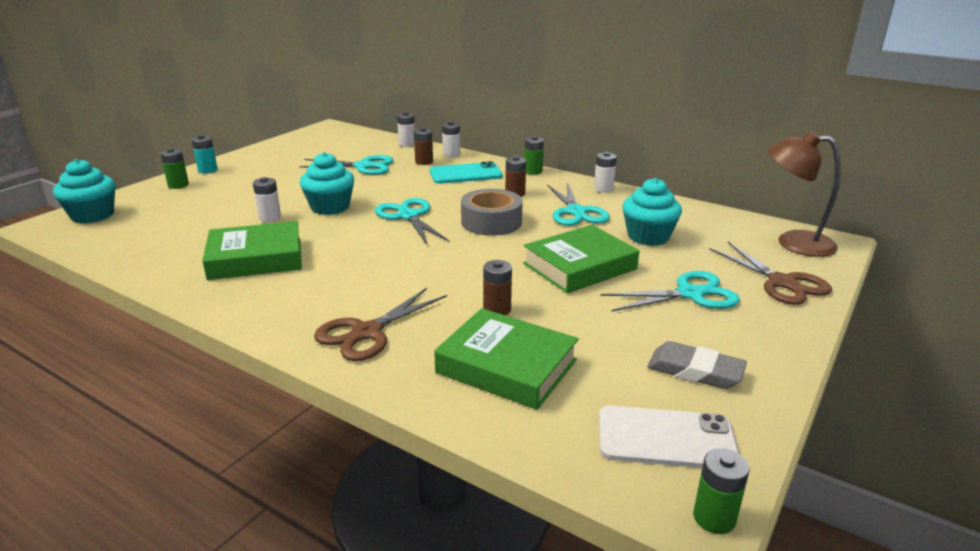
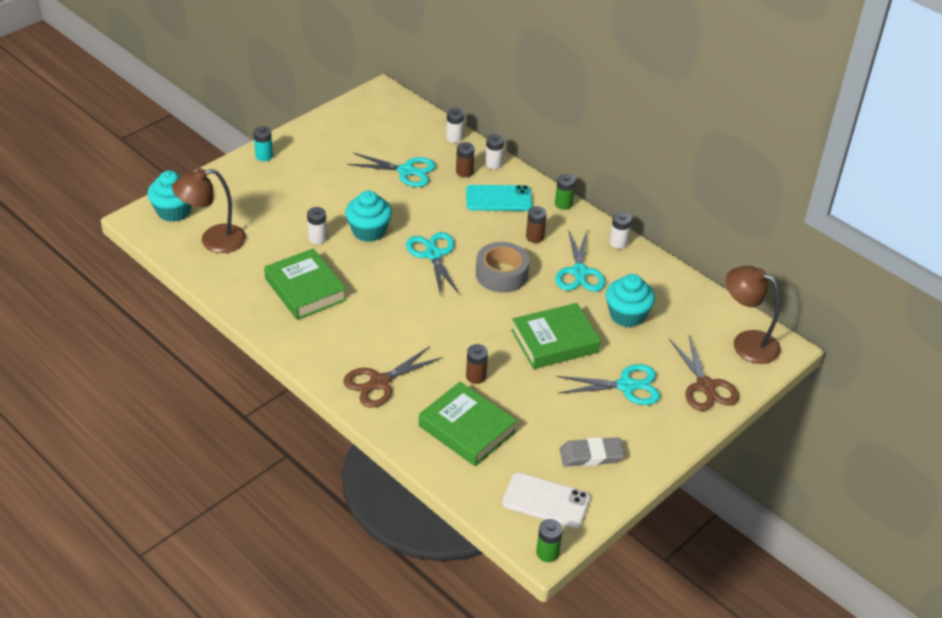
camera: 10 degrees right, 15 degrees up
(139, 232) = (213, 241): none -> brown lamp
(178, 185) = (239, 176): green battery -> none
(256, 258) = (305, 289): green book -> green book turned 60 degrees clockwise
(695, 371) = (591, 455): grey eraser -> grey eraser turned 45 degrees counterclockwise

